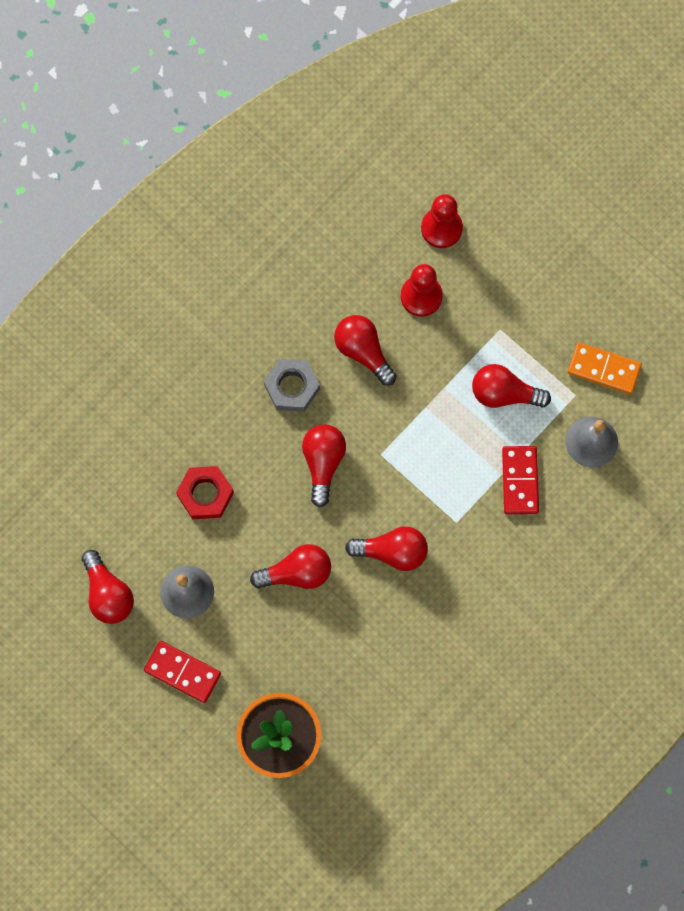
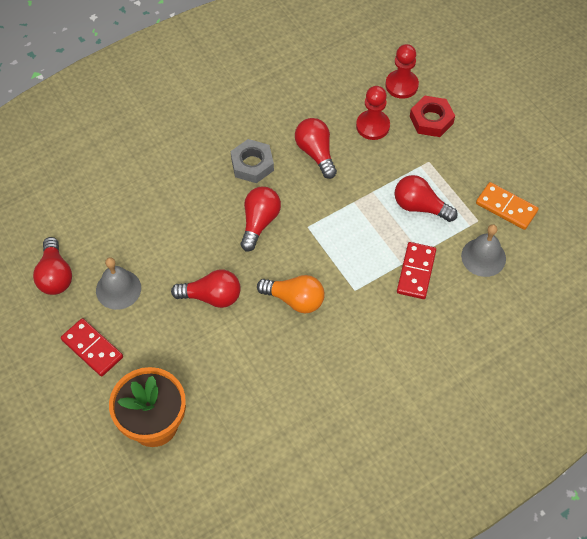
camera: 15 degrees right, 15 degrees down
(205, 494) = (158, 223): red nut -> red nut (431, 120)
(392, 552) = (295, 300): red light bulb -> orange light bulb

